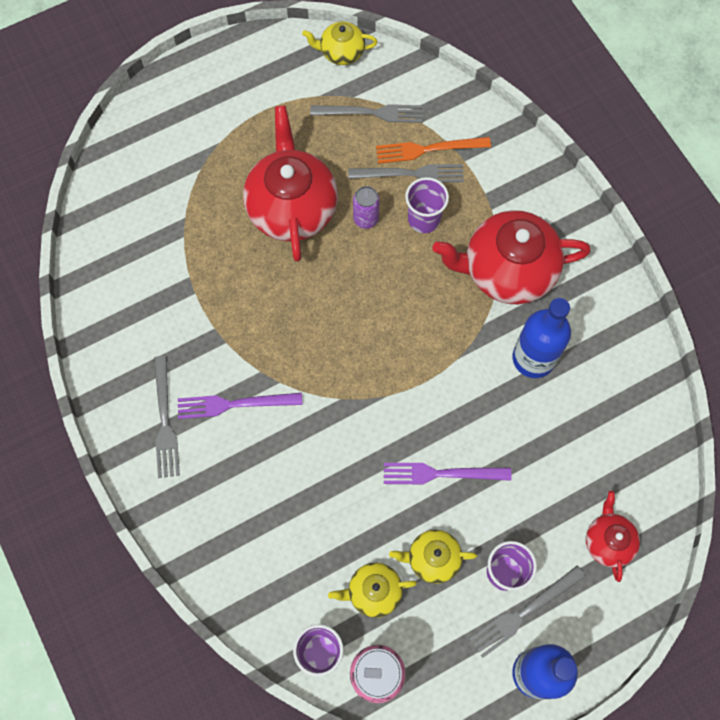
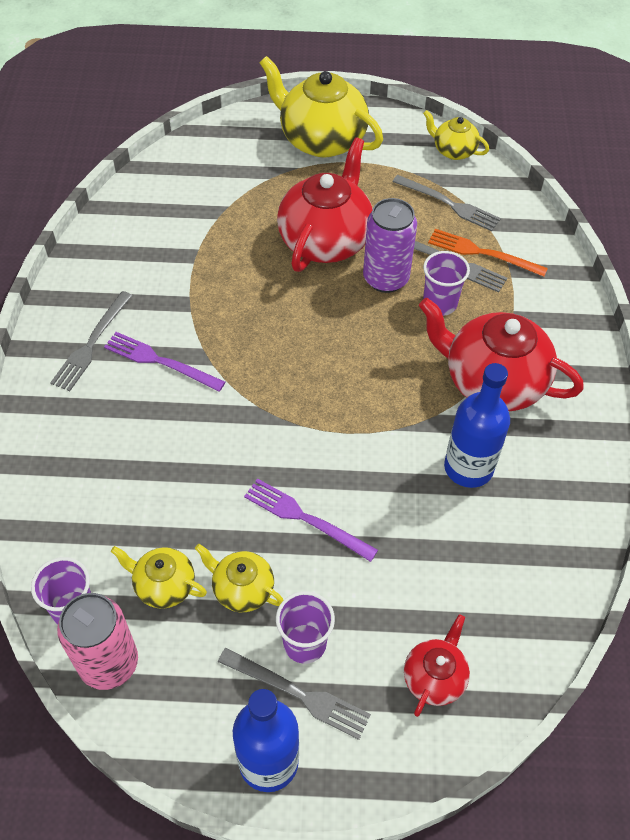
camera: 30 degrees right, 15 degrees down
(219, 101) = (321, 140): none -> yellow teapot
(366, 219) = (386, 278): purple can -> purple can, size x1.74
(524, 612) = (298, 694): grey fork -> grey fork turned 150 degrees counterclockwise

